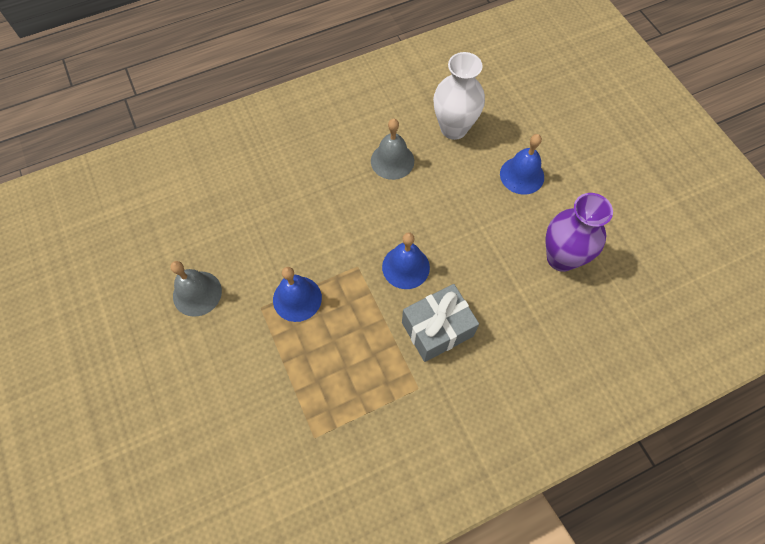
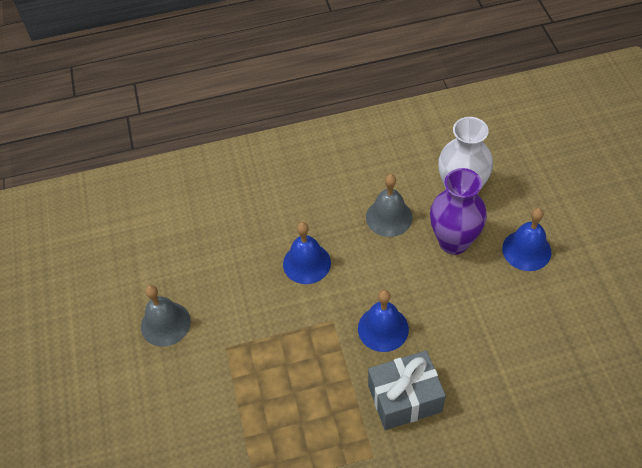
camera: 15 degrees right, 10 degrees down
(297, 298) = (264, 344): blue bell -> blue bell (306, 263)
(561, 258) = (554, 344): purple vase -> purple vase (453, 242)

